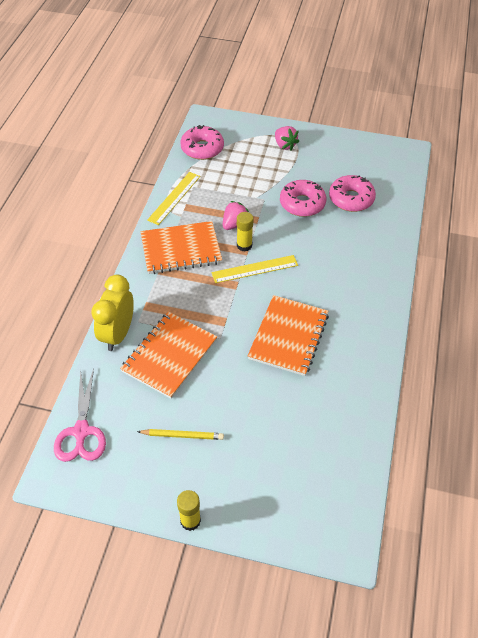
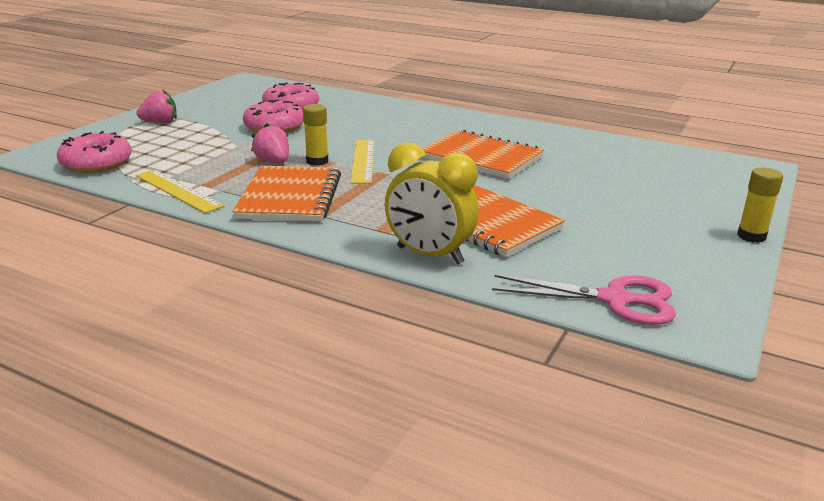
camera: 75 degrees left, 25 degrees down
(182, 435) = (622, 228): yellow pencil -> none

